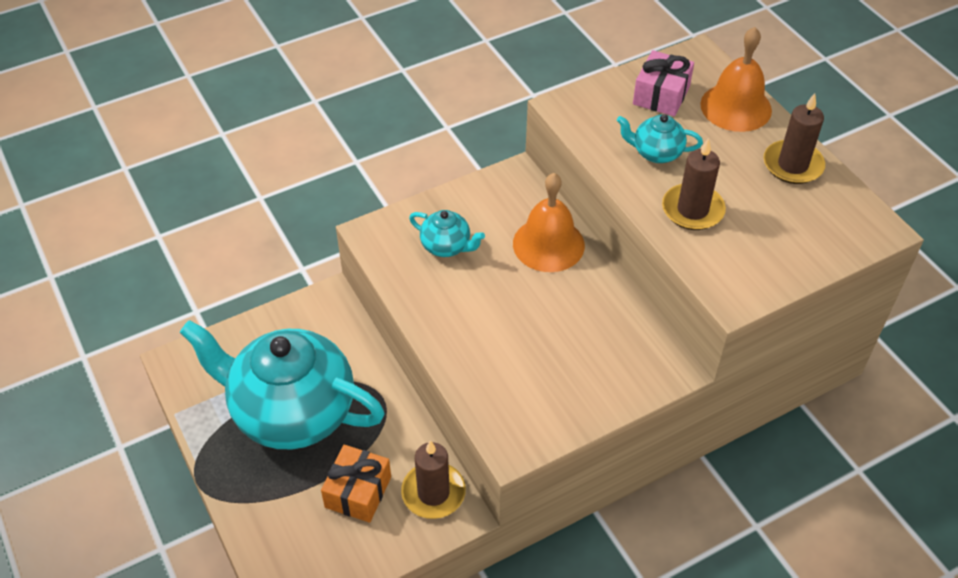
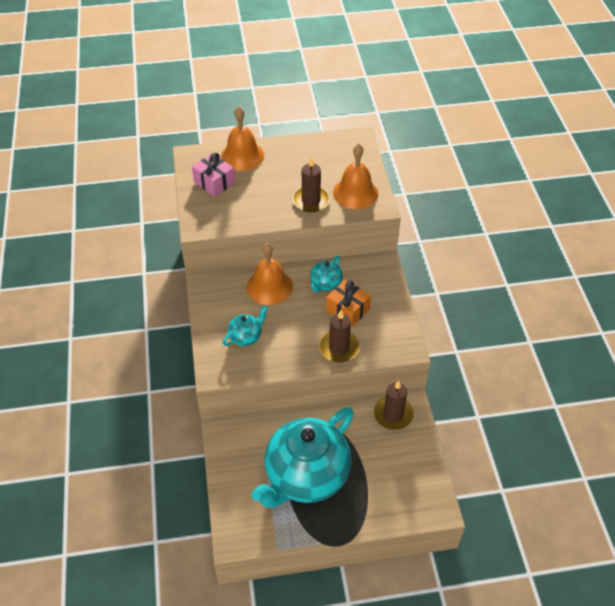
camera: 70 degrees left, 0 degrees up
(358, 492) = (379, 453): orange gift -> orange gift (347, 310)
(656, 153) = (260, 200): turquoise teapot -> turquoise teapot (325, 284)
(746, 259) = (355, 193): none -> orange bell
(792, 165) = (298, 151): brown candle -> brown candle (339, 348)

